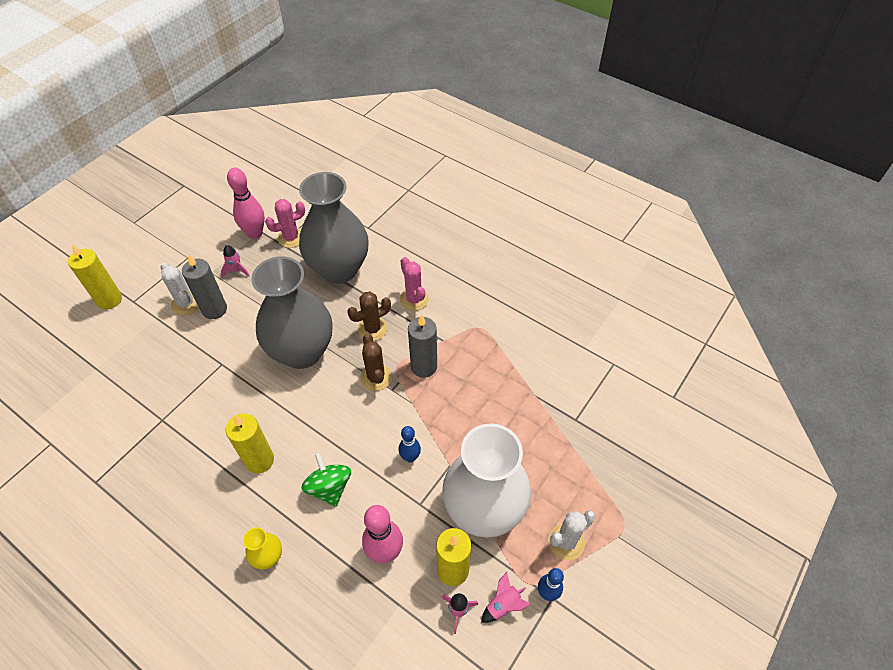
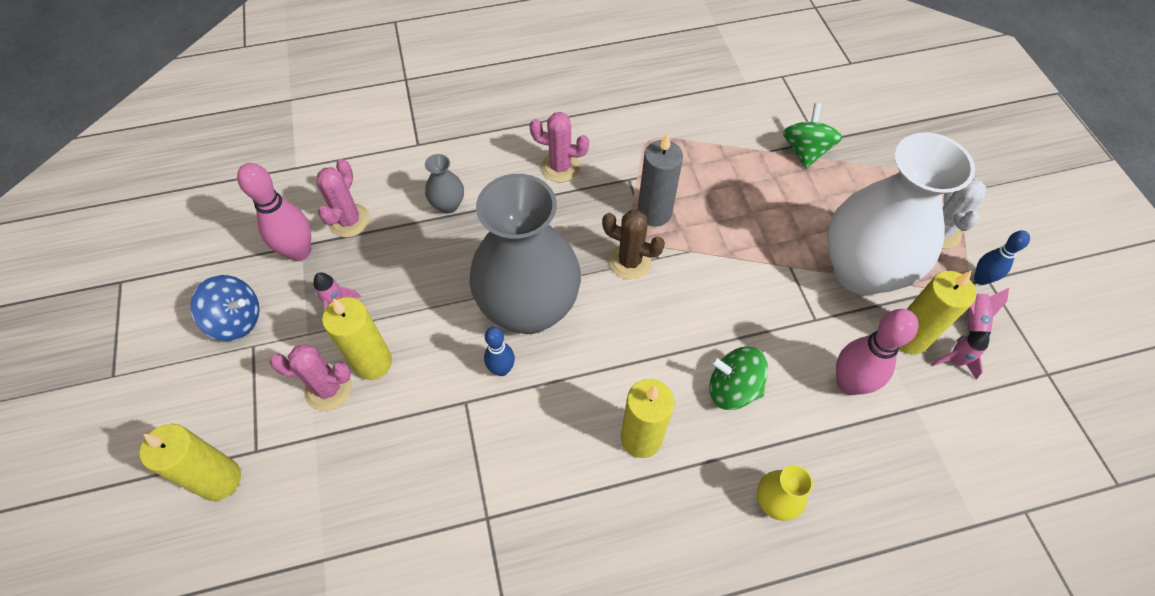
camera: 50 degrees left, 5 degrees up
(186, 303) = (328, 389): white cactus -> pink cactus
(196, 241) = (236, 320): none -> blue spinning top
(214, 309) = (373, 362): grey candle -> yellow candle
(339, 269) = (448, 205): grey vase -> grey vase, size x0.40
(372, 329) = (563, 226): brown cactus -> none
(410, 457) = (754, 293): blue bowling pin -> blue bowling pin (502, 369)
(557, 417) = (805, 151): none -> green spinning top

